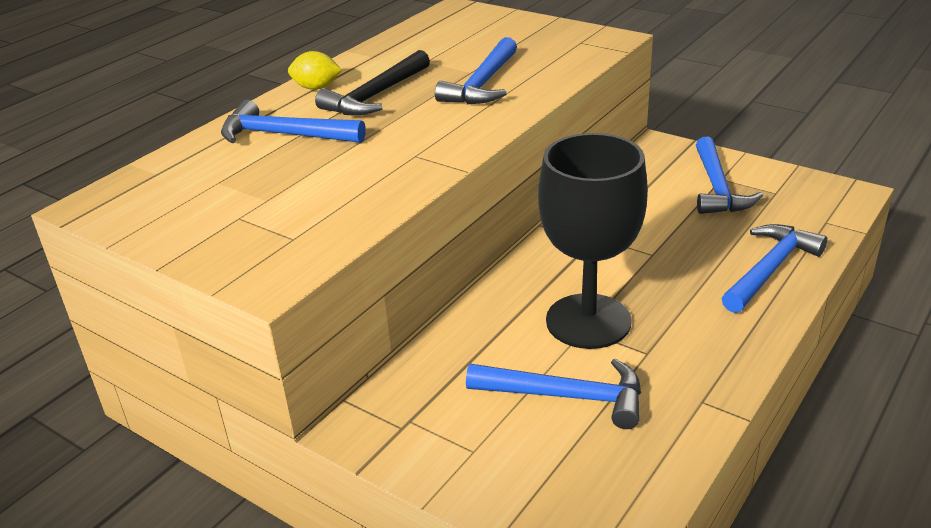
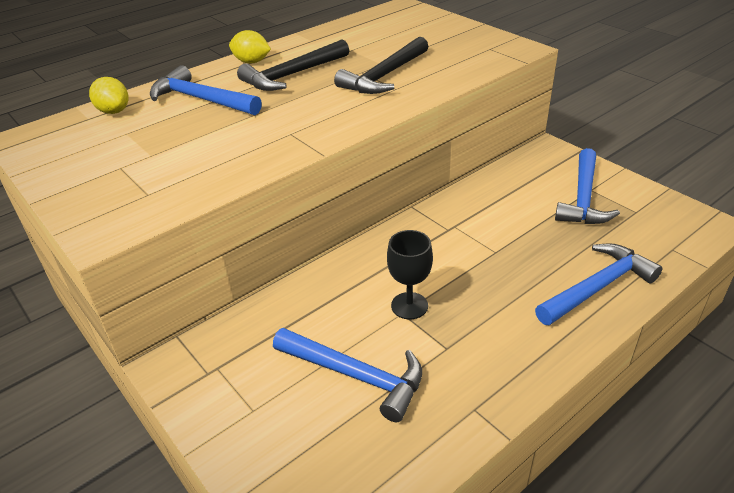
camera: 15 degrees right, 5 degrees up
(184, 161) = (114, 111): none -> yellow lemon
(483, 84) = (385, 76): blue hammer -> black hammer
(588, 321) = (409, 306): black goblet -> black goblet, size x0.49

